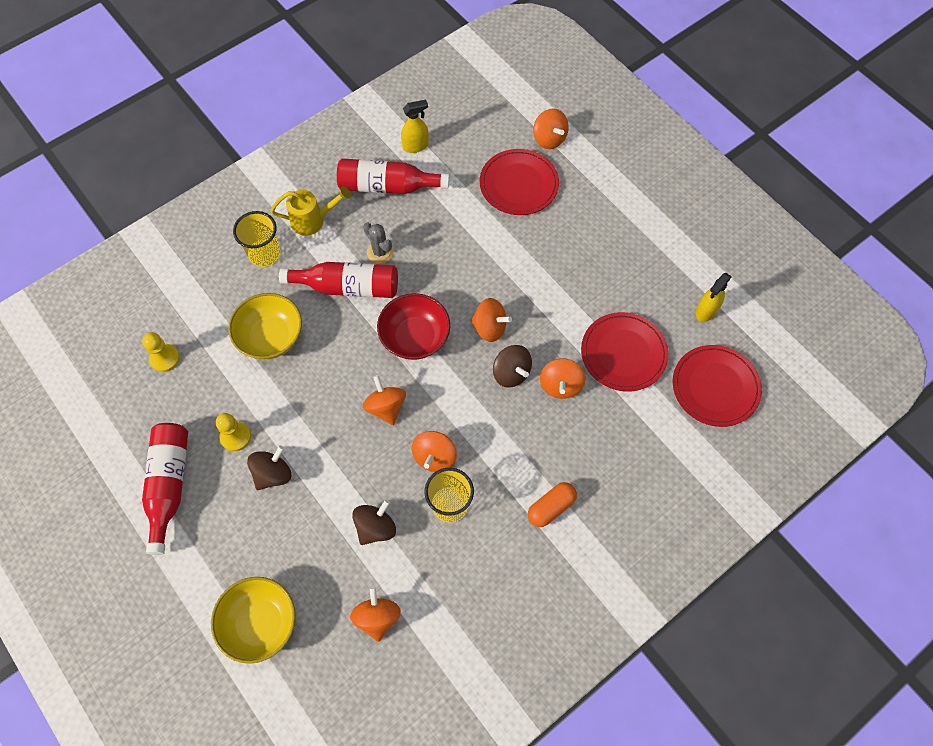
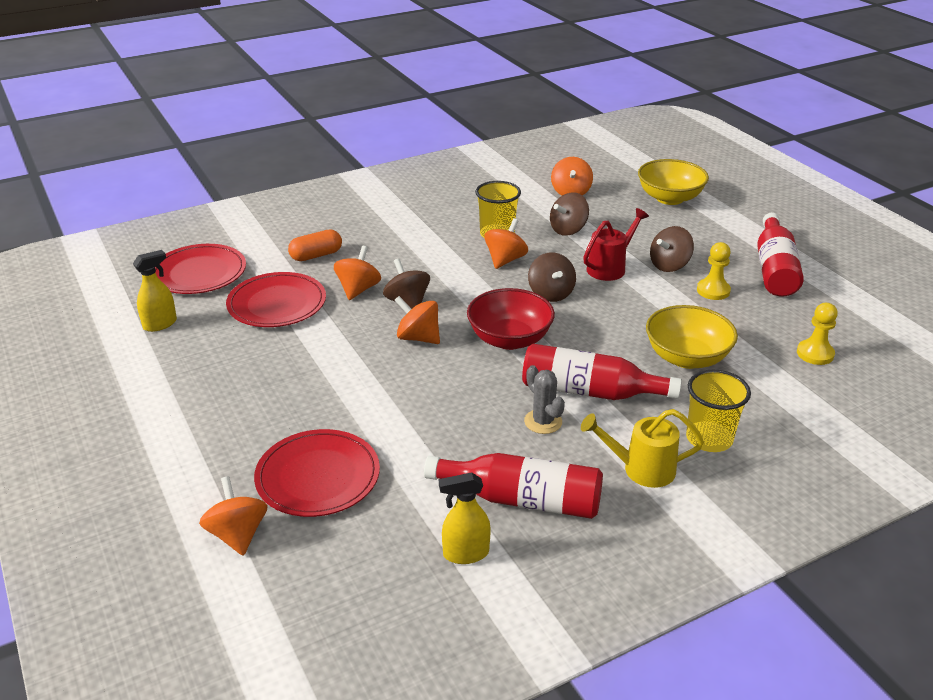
camera: 170 degrees left, 30 degrees down
(331, 460) = (610, 268): none -> red watering can
(386, 407) = (550, 294): orange spinning top -> brown spinning top
(551, 507) = (404, 225): orange capsule -> orange capsule (316, 255)

